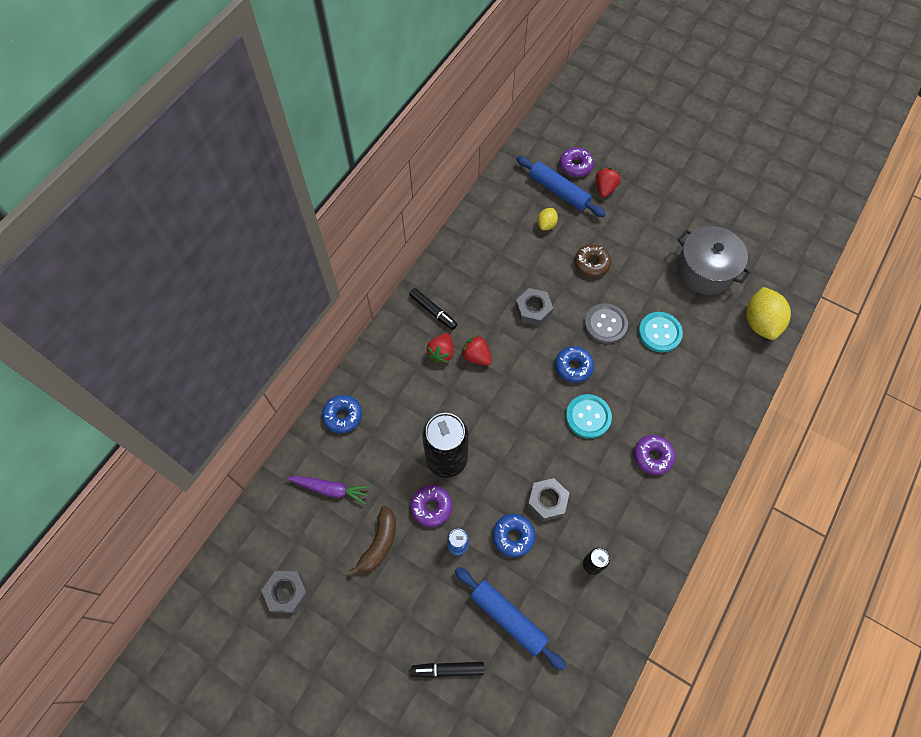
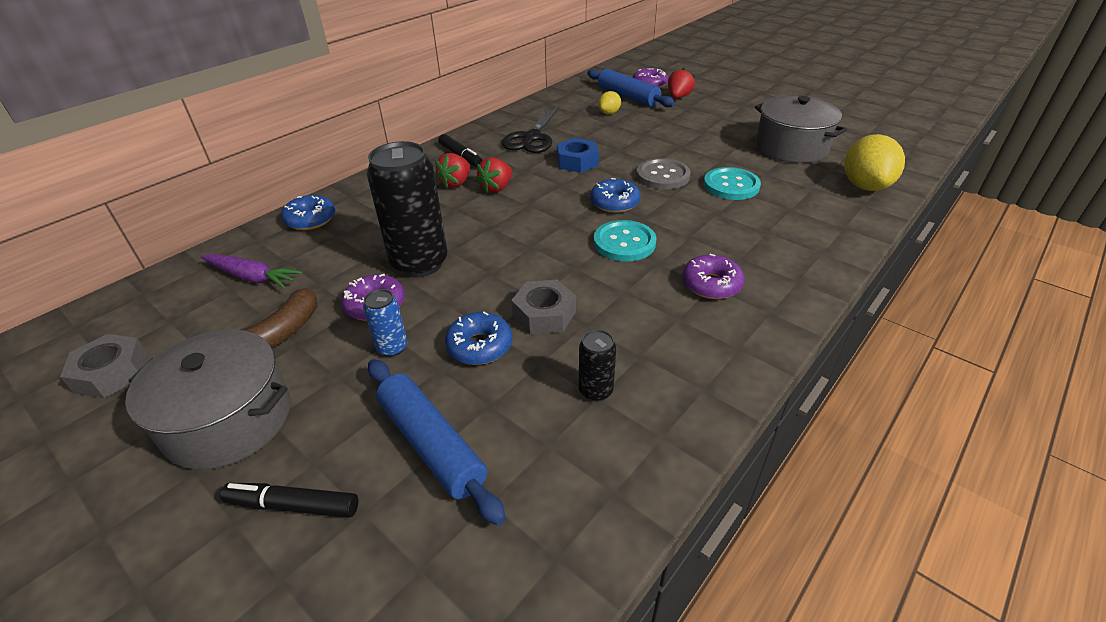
camera: 10 degrees right, 25 degrees down
(382, 618) = (228, 420): none -> grey pot
(476, 356) = (496, 188): red strawberry -> red strawberry turned 105 degrees counterclockwise
(486, 274) = (532, 138): none -> black scissors
(533, 310) = (577, 161): grey nut -> blue nut
(591, 264) = (654, 137): brown donut -> none

